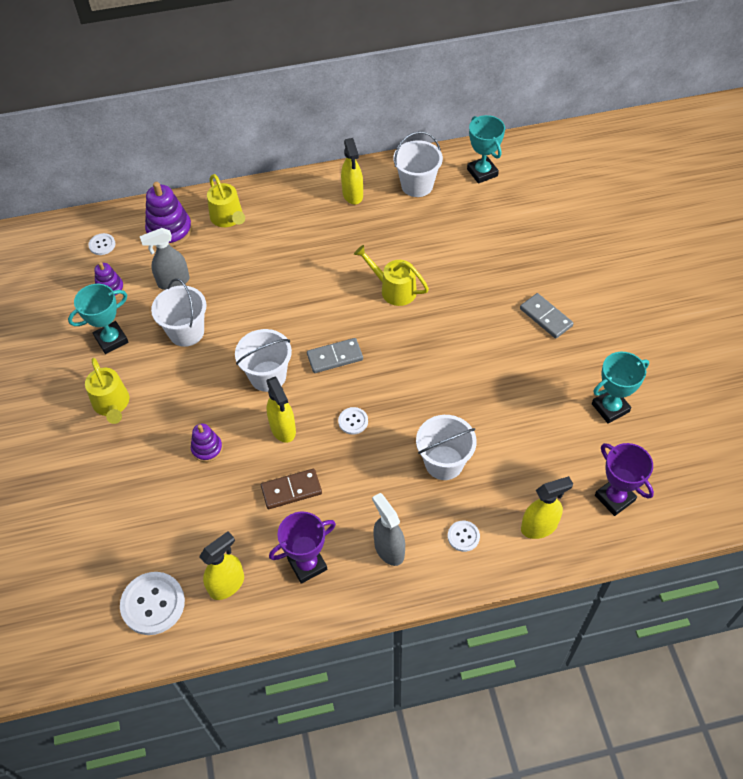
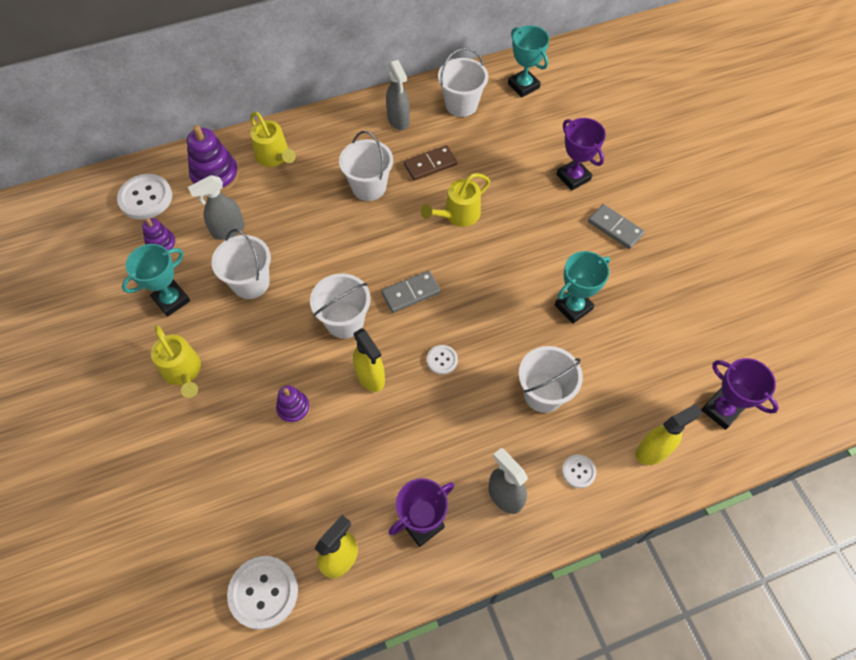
camera: 10 degrees left, 5 degrees up
(102, 245) = (145, 198): white button -> white button, size x1.90
(291, 490) = (391, 443): brown domino -> brown domino (430, 165)
(313, 255) = (369, 187): none -> white bucket
(352, 194) = (398, 120): yellow spray bottle -> grey spray bottle
(393, 289) = (458, 215): yellow watering can -> yellow watering can turned 60 degrees counterclockwise
(514, 265) = (573, 177): none -> purple trophy
(610, 408) = (697, 315): turquoise trophy -> turquoise trophy (573, 307)

